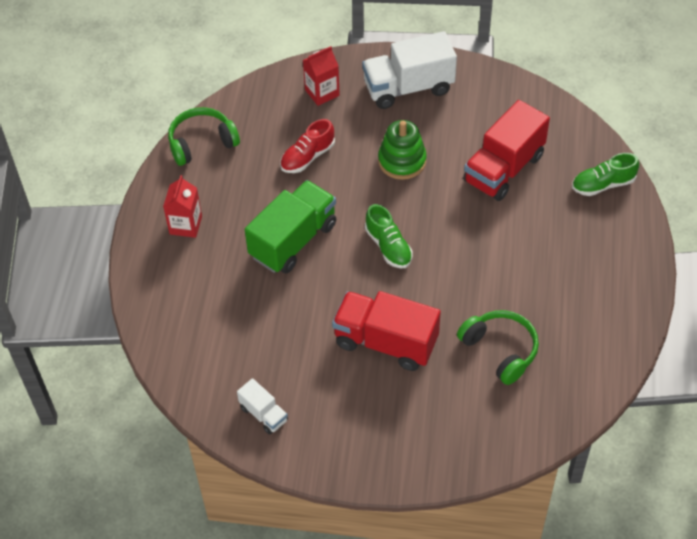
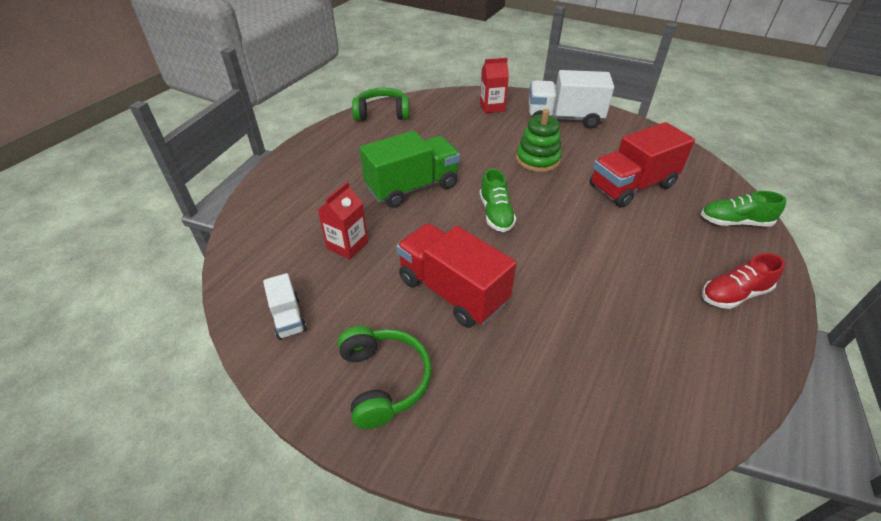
camera: 20 degrees right, 10 degrees down
(185, 225) = (333, 156): red carton -> red carton (347, 245)
(307, 157) = (458, 139): red shoe -> red shoe (733, 294)
(500, 350) = (577, 339): green headphones -> green headphones (384, 380)

